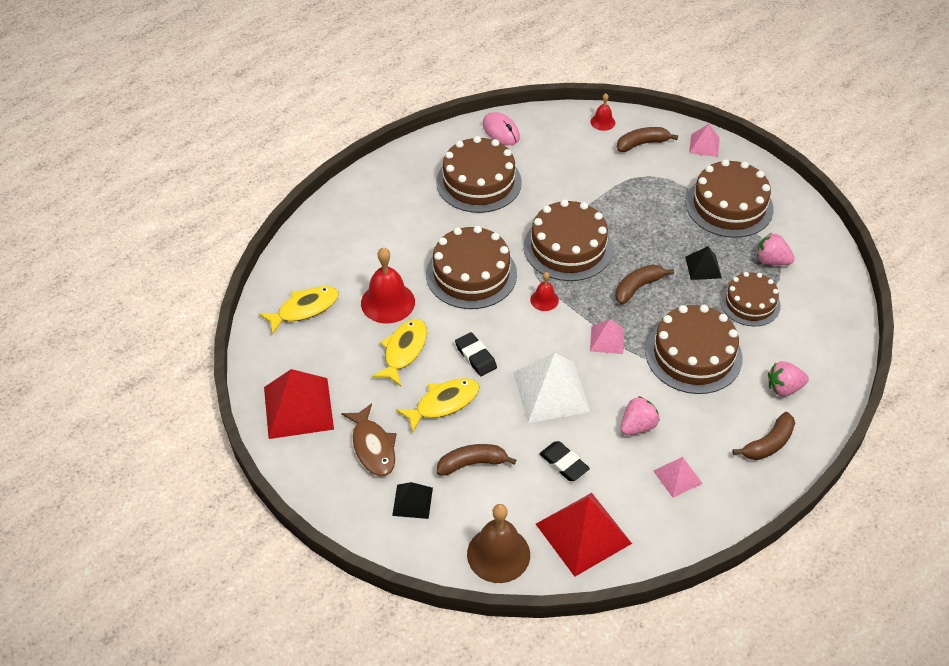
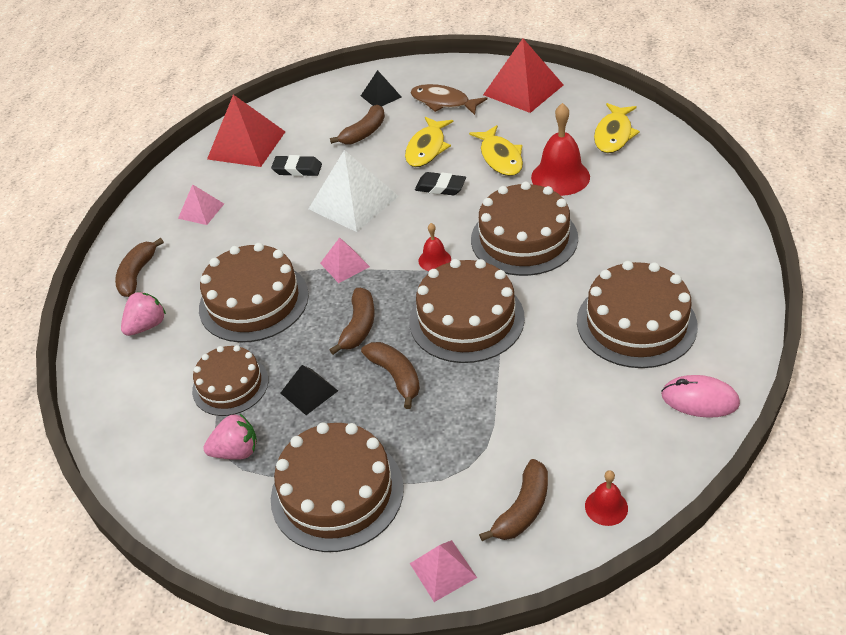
camera: 145 degrees right, 5 degrees down
(498, 554) = (295, 107): brown bell -> none
(637, 426) = (260, 222): pink strawberry -> none
(644, 242) = (396, 376): none -> brown banana

